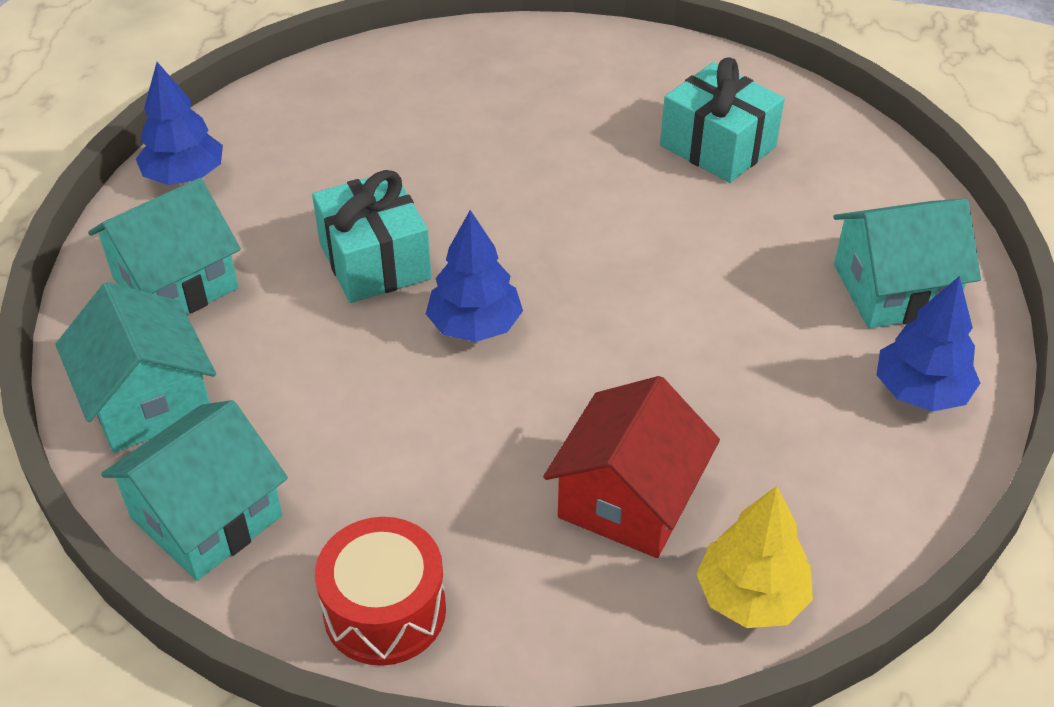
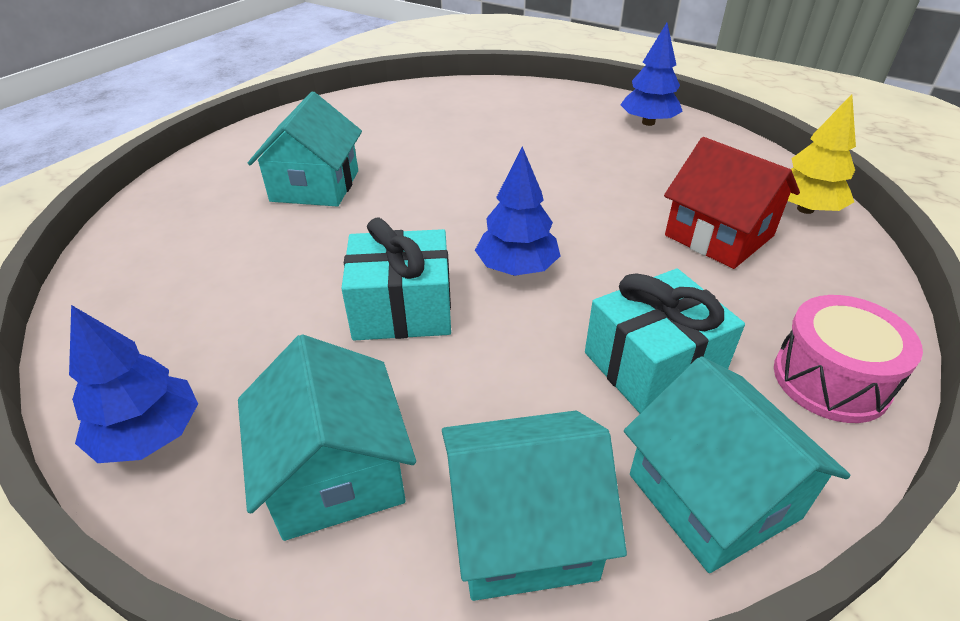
camera: 70 degrees left, 5 degrees down
(385, 611) = (830, 380): red drum -> pink drum
(718, 146) = (393, 130): turquoise gift -> turquoise gift (653, 364)
(893, 289) = (563, 110): turquoise house -> turquoise house (315, 186)

